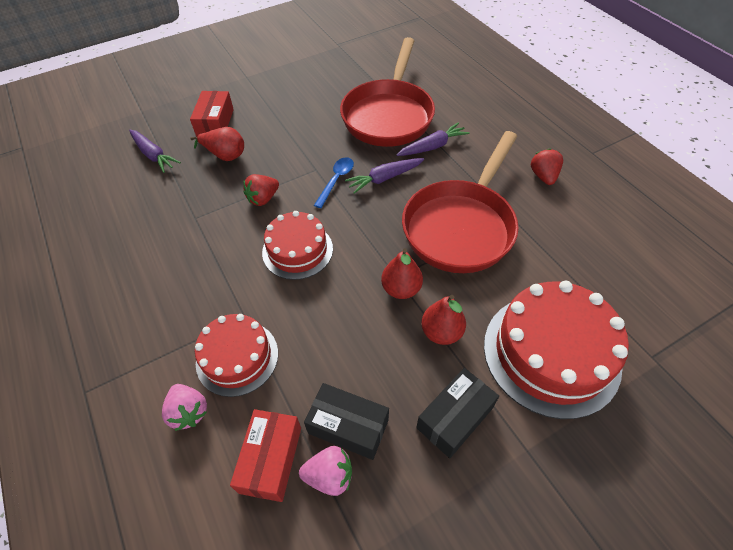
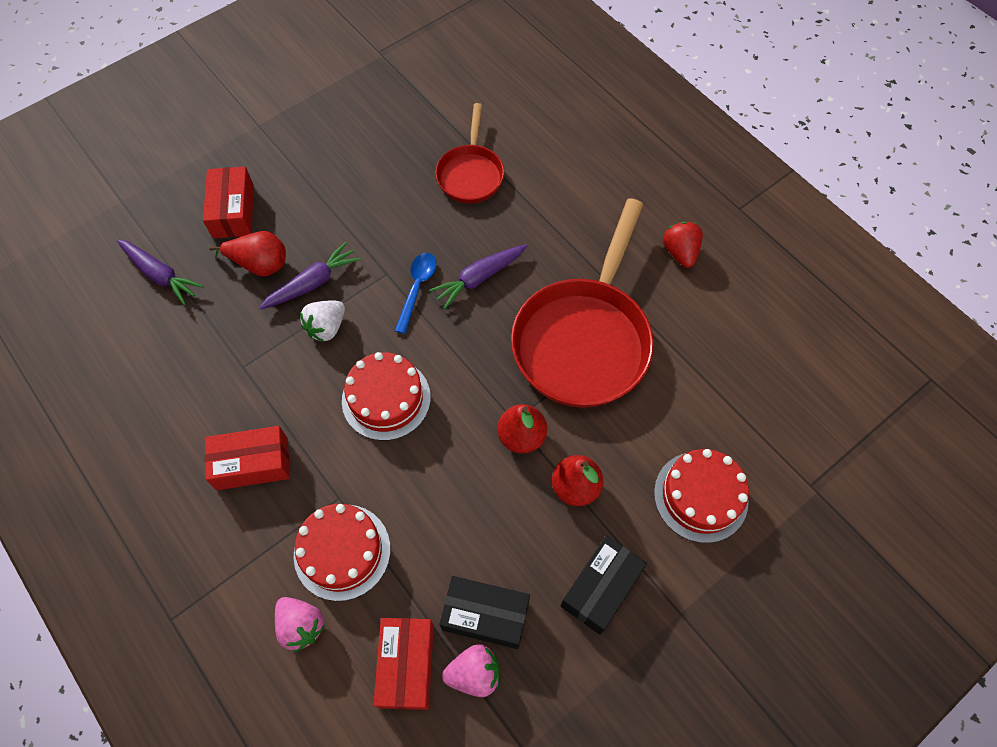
camera: 10 degrees left, 10 degrees up
(183, 283) = (252, 463): none -> red box
(263, 199) = (326, 327): red strawberry -> white strawberry
(389, 115) = (470, 174): red pan -> red pan, size x0.55
(432, 146) = (535, 220): purple carrot -> purple carrot (312, 283)
(551, 353) = (700, 496): red cake -> red cake, size x0.62

